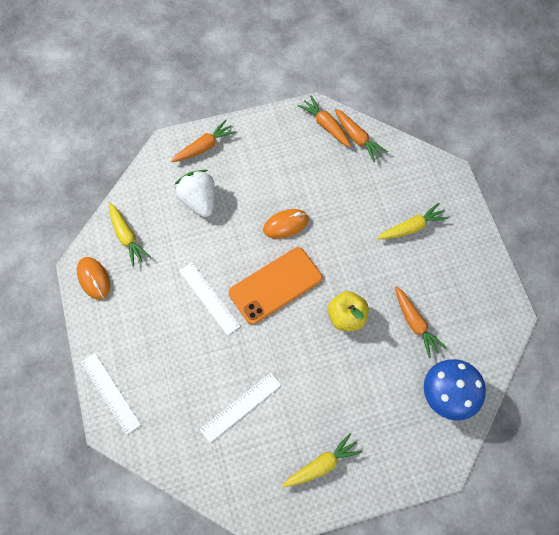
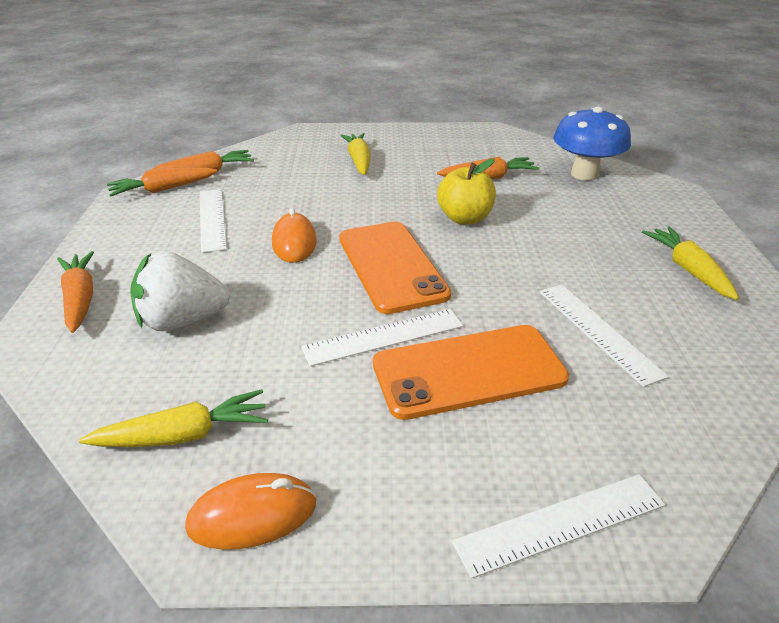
camera: 75 degrees left, 30 degrees down
(192, 344) = (468, 371): none -> orange phone
(298, 170) = (212, 219): none -> white ruler

